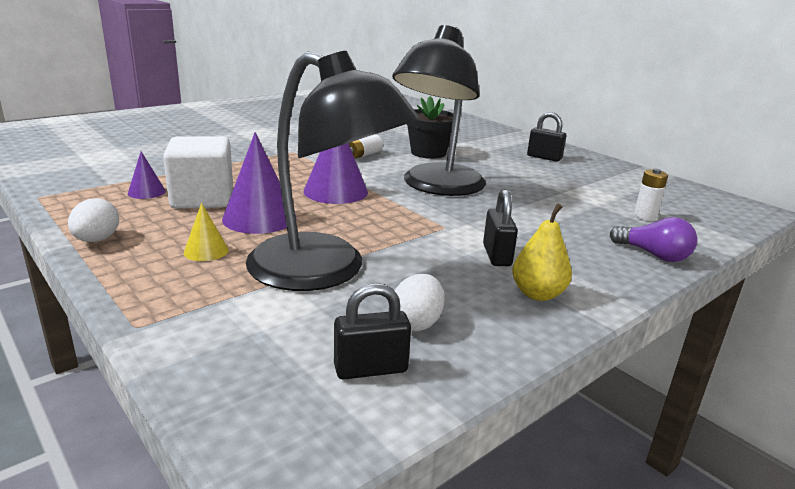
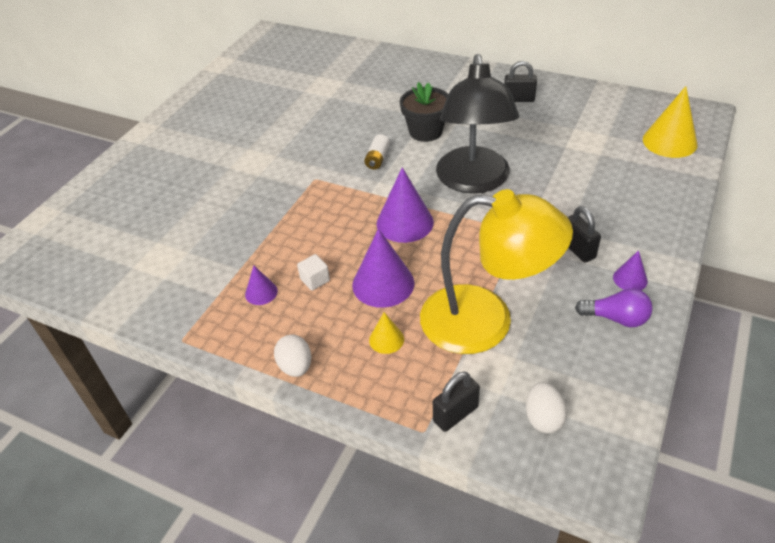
camera: 20 degrees left, 20 degrees up
(202, 198) = (315, 280): white cube -> white cube, size x0.45
(325, 271) = (486, 321): black lamp -> yellow lamp
(370, 369) = (590, 394): black padlock -> black padlock (455, 414)
(416, 323) = (582, 342): white egg -> white egg (543, 418)
(537, 294) = (630, 279): yellow pear -> purple cone
(645, 216) = (639, 155): white battery -> none
(653, 255) = (671, 202): purple light bulb -> purple light bulb (616, 318)
(692, 217) = (669, 141): none -> yellow cone

